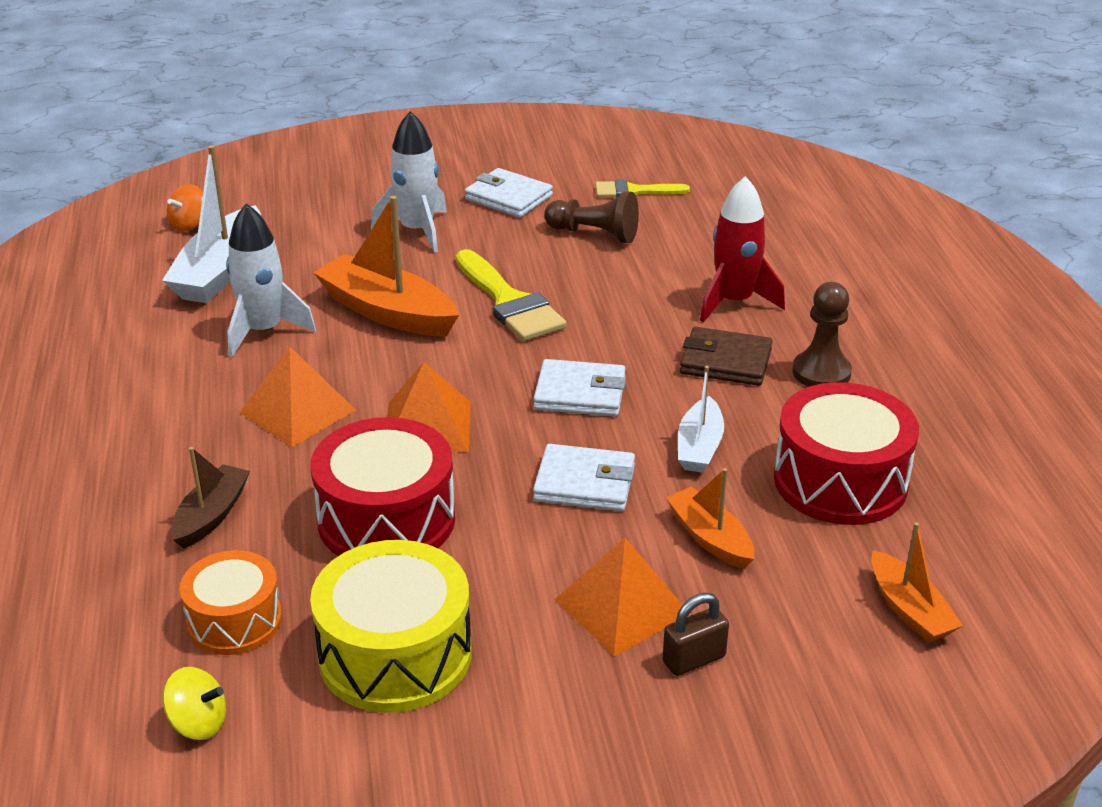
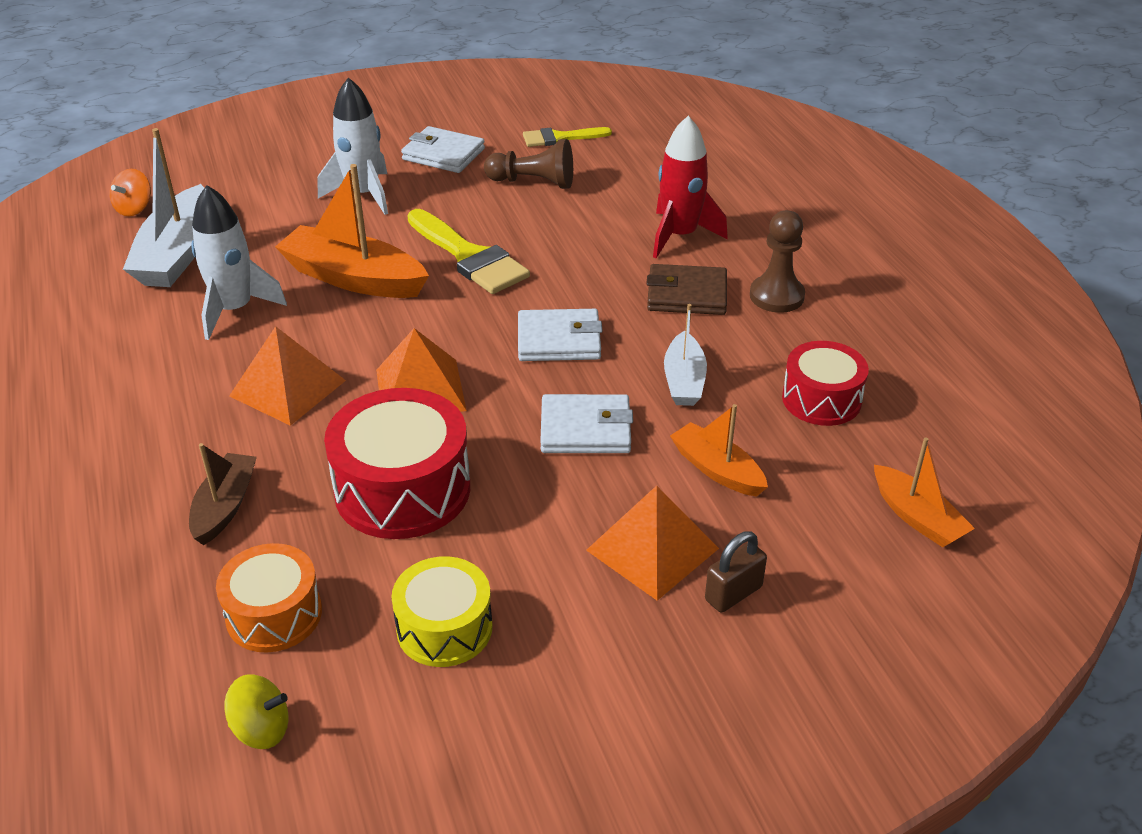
camera: 10 degrees left, 5 degrees up
(395, 654) = (444, 628): yellow drum -> yellow drum, size x0.63
(840, 481) = (821, 399): red drum -> red drum, size x0.63

